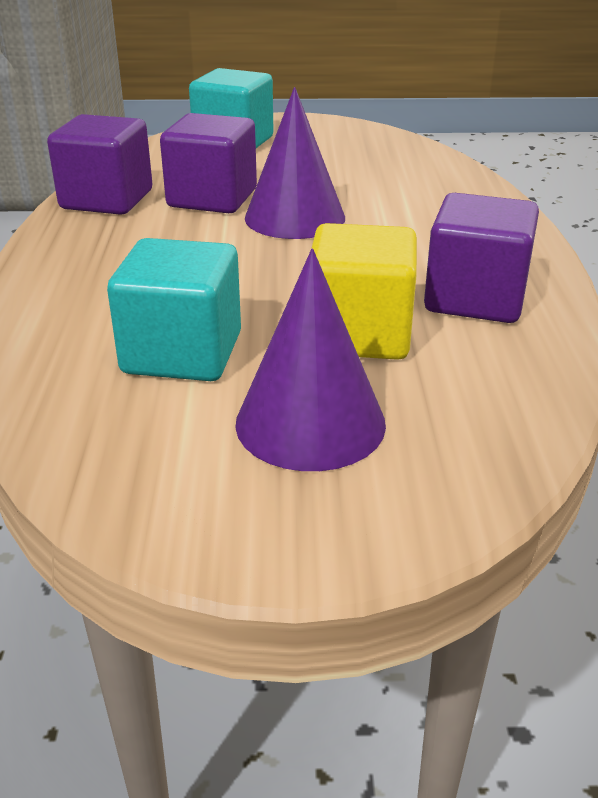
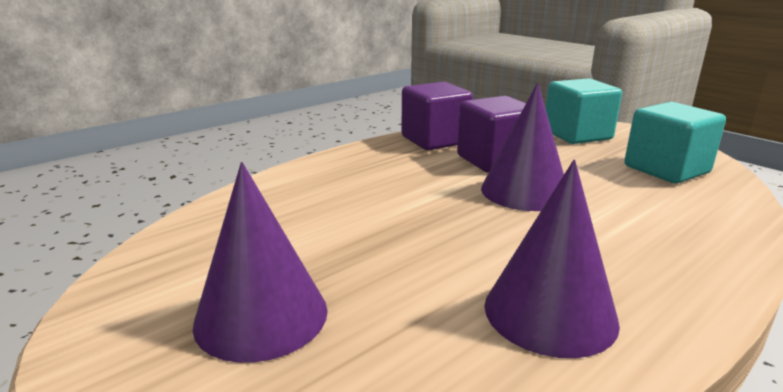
camera: 50 degrees right, 10 degrees down
(182, 353) = (296, 233): turquoise cube -> turquoise cube (666, 169)
(359, 334) = (408, 283): yellow cube -> none
(475, 298) = (550, 312): purple cube -> purple cone

